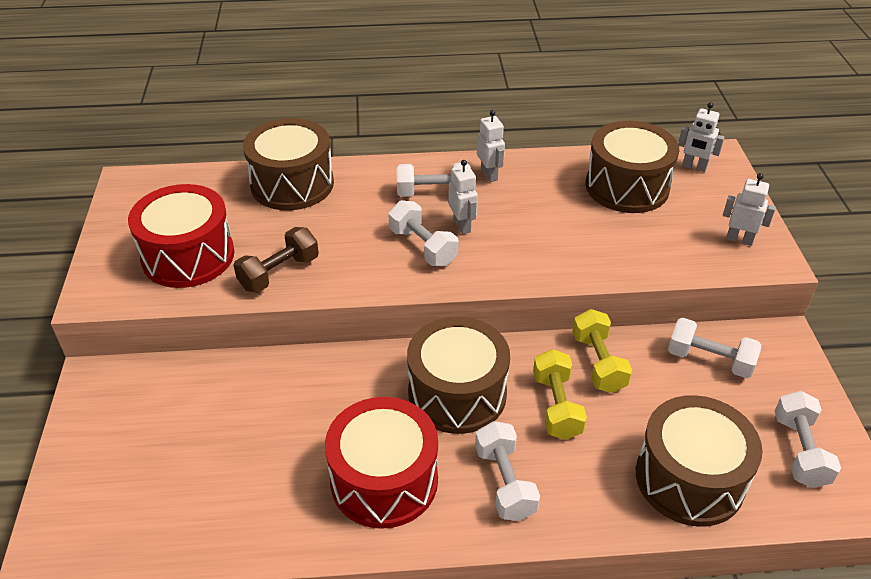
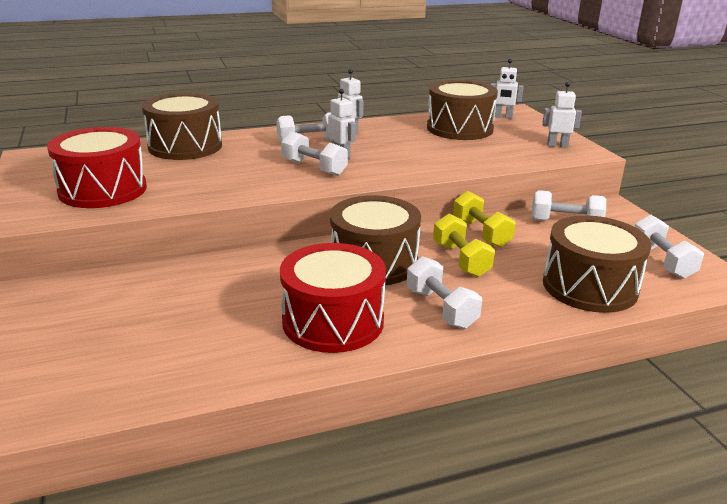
camera: 15 degrees left, 15 degrees down
(279, 273) = (193, 191): brown dumbbell -> none

